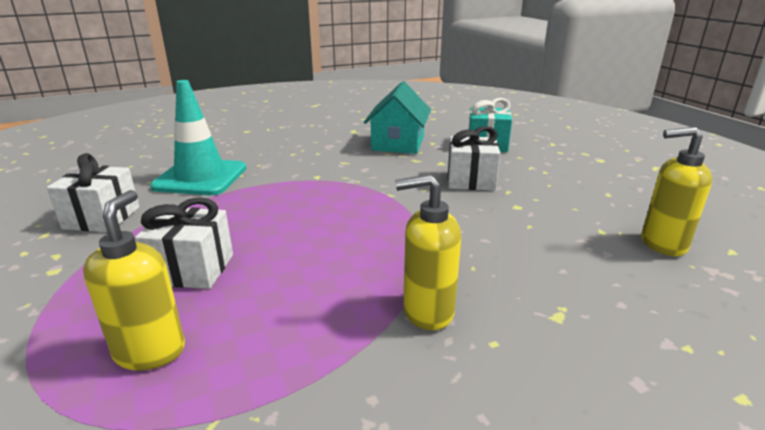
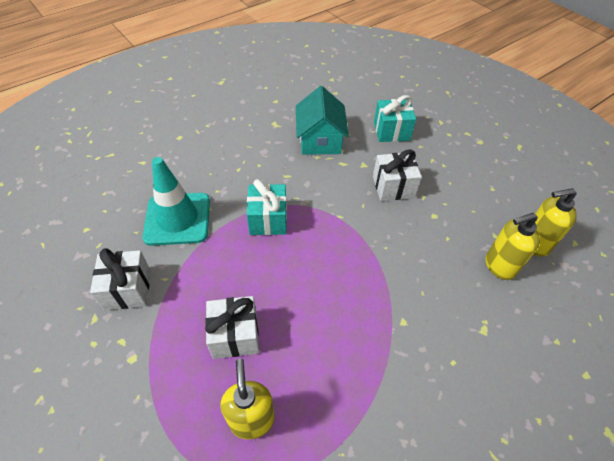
camera: 15 degrees left, 25 degrees up
(301, 188) = (268, 220): none -> turquoise gift
(427, 311) = (407, 343): yellow soap dispenser -> yellow soap dispenser (499, 266)

